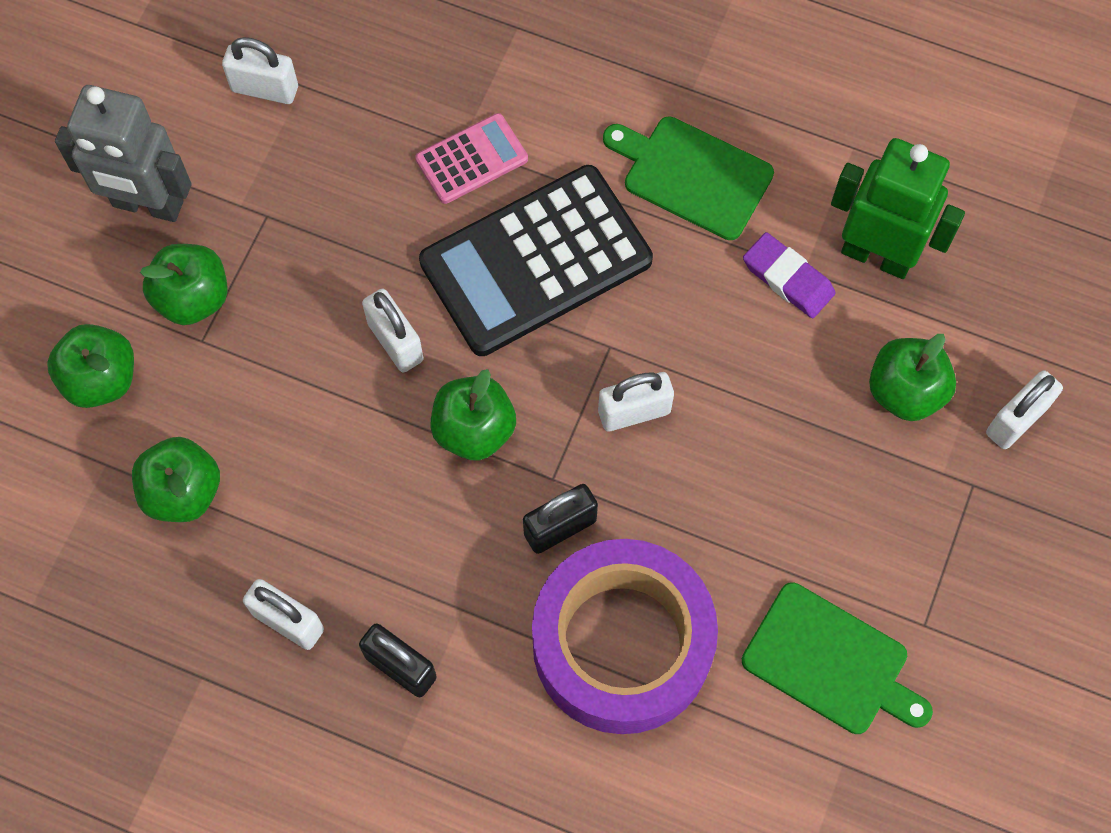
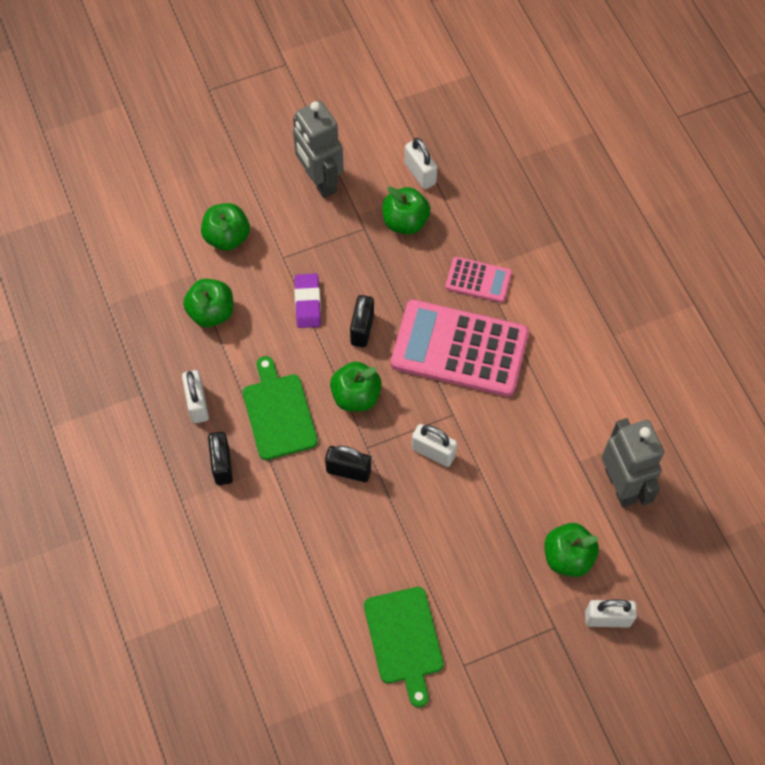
camera: 45 degrees right, 5 degrees down
(193, 298) = (298, 236): green apple -> green apple (405, 222)
(395, 342) = (362, 329): white padlock -> black padlock
(535, 261) = (459, 349): black calculator -> pink calculator
(622, 644) = (322, 544): purple tape -> none
(692, 176) = (572, 374): green cutting board -> green cutting board (278, 413)
(788, 278) = (567, 458): purple eraser -> purple eraser (307, 303)
(877, 255) = (621, 485): green robot -> grey robot

